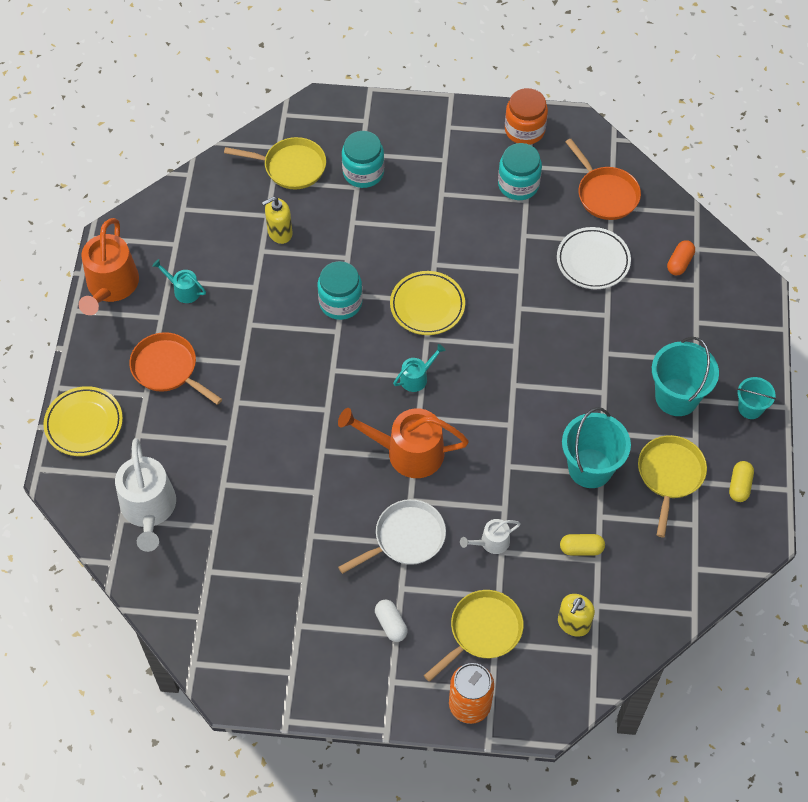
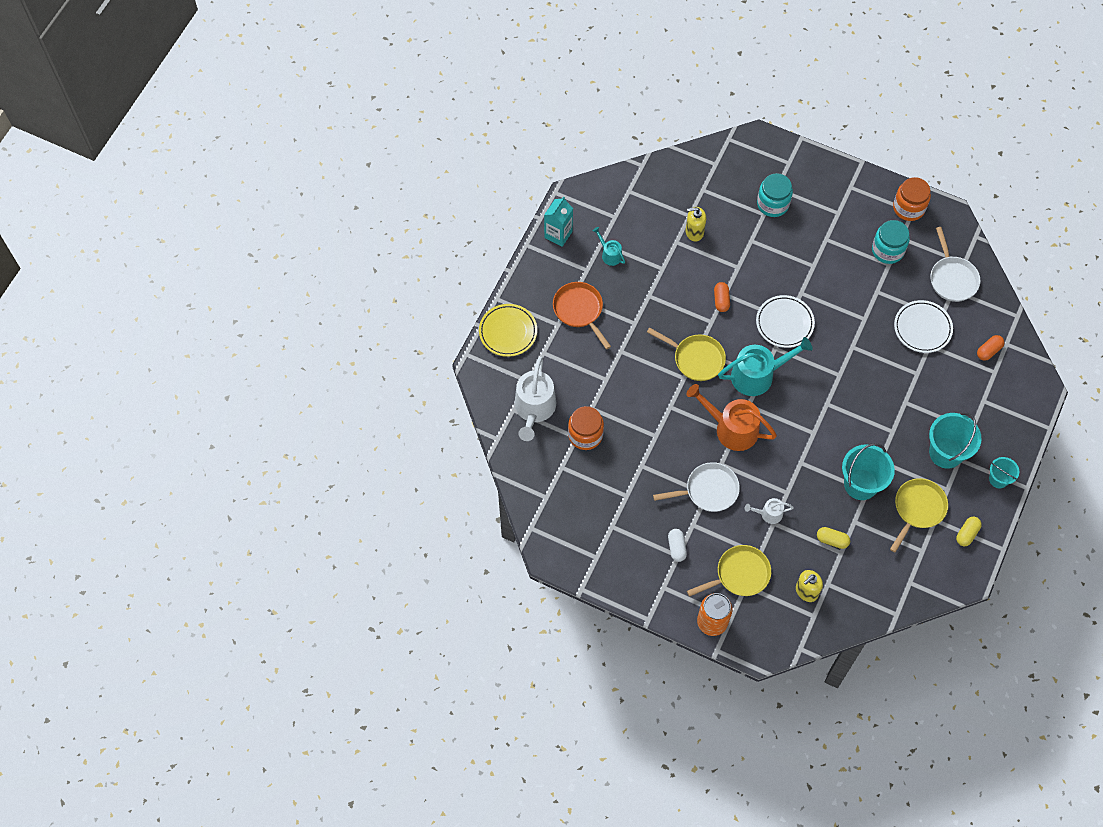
camera: 20 degrees right, 5 degrees up
(111, 286) = (558, 234): orange watering can -> turquoise carton
(226, 520) = (585, 435): none -> orange jar
(290, 167) = (719, 182): yellow pan -> yellow pan (695, 358)
(340, 302) = (721, 300): turquoise jar -> orange capsule
(416, 377) = (757, 375): turquoise watering can -> turquoise watering can, size x2.00
(427, 306) = (784, 323): yellow plate -> white plate
(605, 194) = (952, 278): orange pan -> white pan

